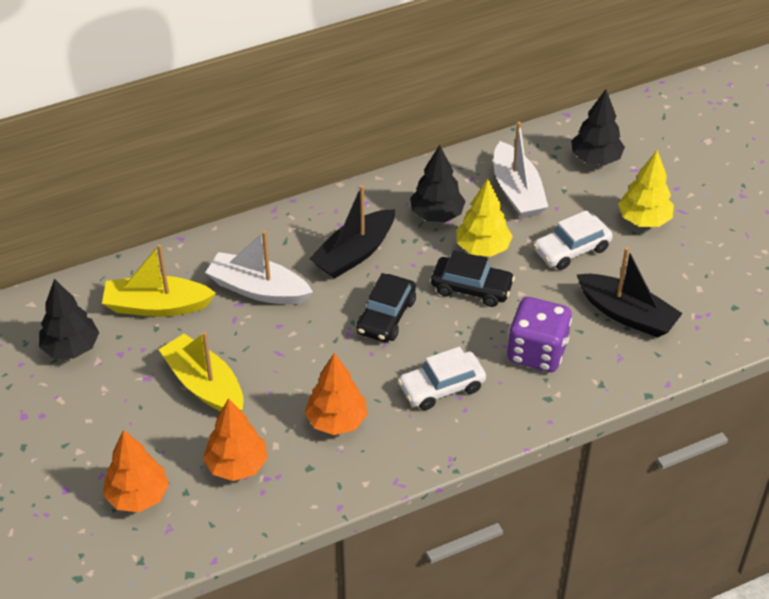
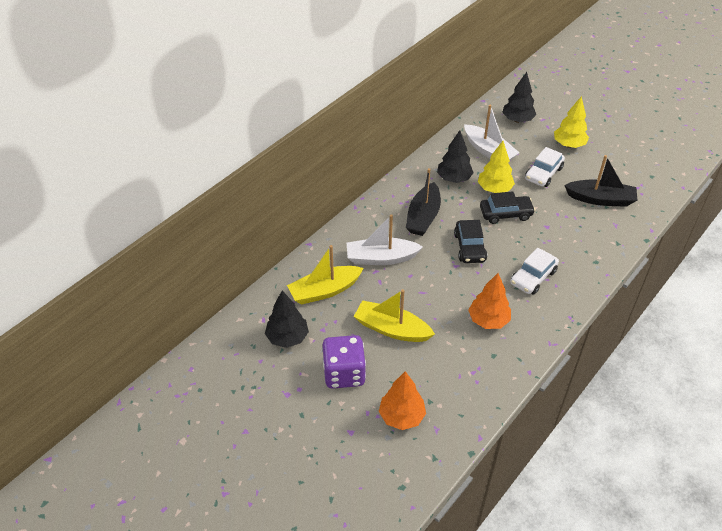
camera: 25 degrees left, 0 degrees up
(237, 465) = (449, 371): orange tree -> none
(537, 352) = (569, 237): purple dice -> purple dice (344, 373)

